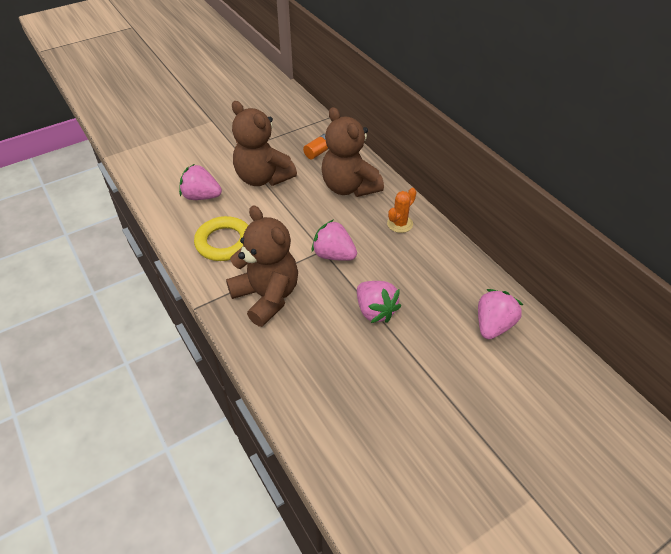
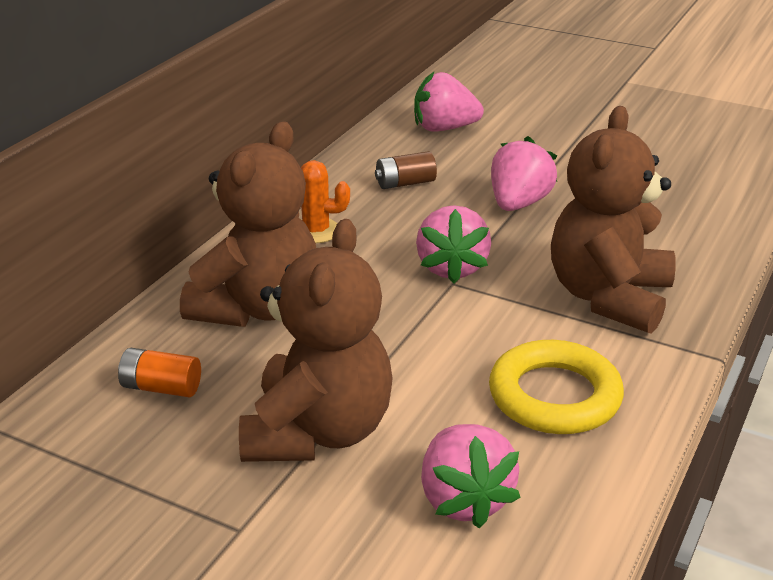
camera: 120 degrees left, 15 degrees down
(429, 275) = (405, 183): none -> brown battery

